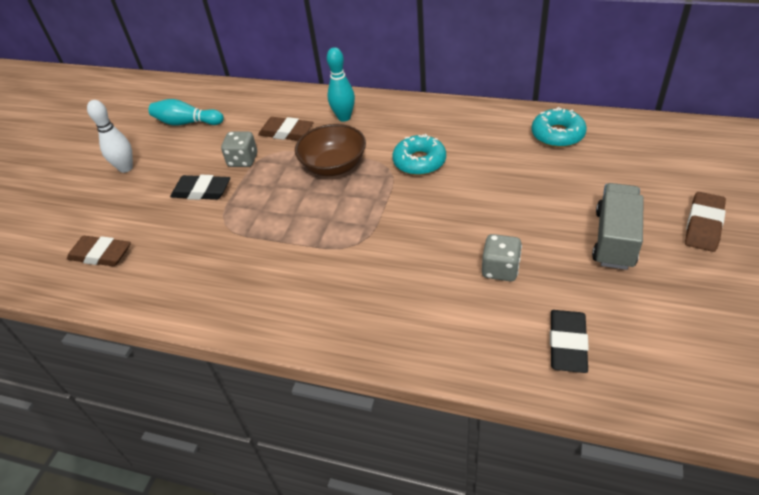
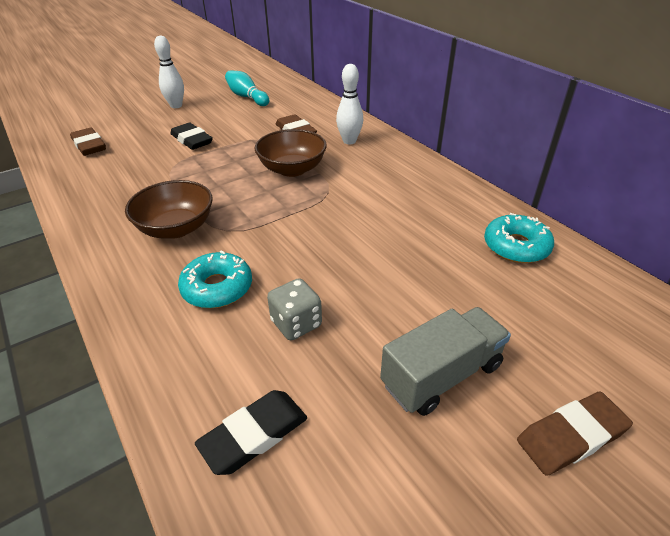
camera: 35 degrees right, 5 degrees down
(243, 160) = (243, 135): grey dice -> none
(315, 267) = (176, 228): none -> brown bowl
(344, 117) = (349, 141): turquoise bowling pin -> white bowling pin
(419, 161) = (358, 200): turquoise donut -> turquoise donut (217, 288)

